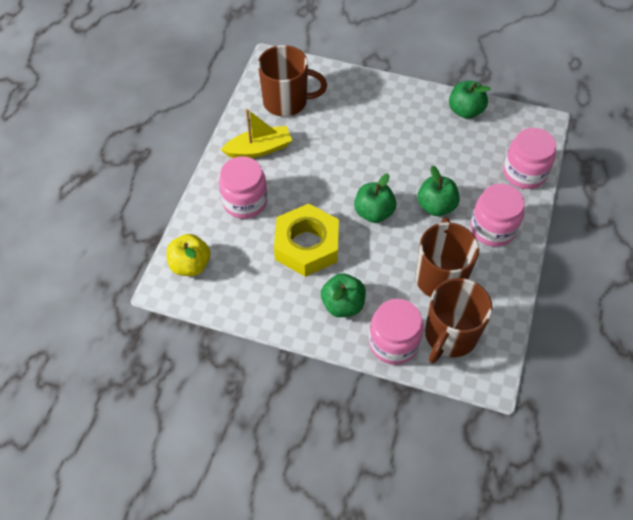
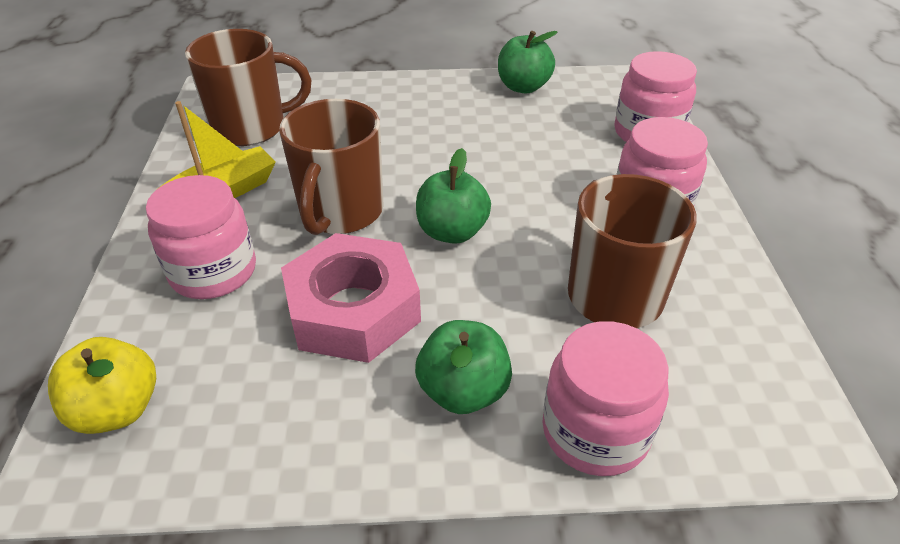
camera: 20 degrees left, 15 degrees down
(306, 245) = (353, 310): yellow nut -> pink nut
(436, 206) = (547, 200): green apple -> none
(450, 335) = (689, 384): brown mug -> brown mug (340, 212)

